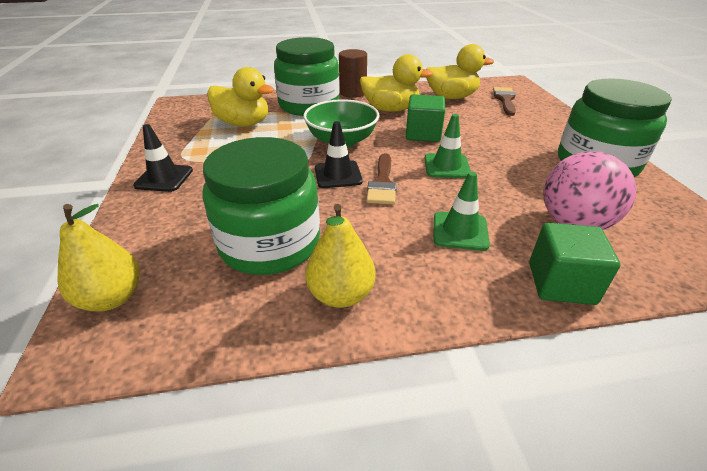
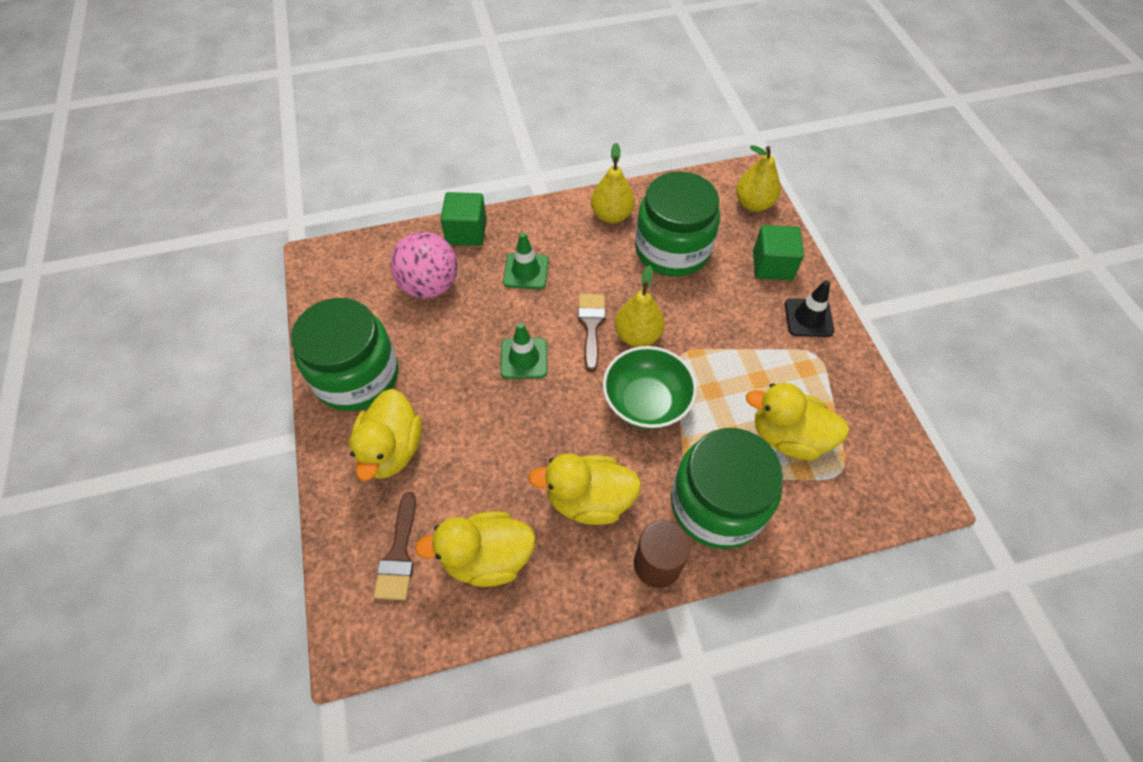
camera: 175 degrees right, 20 degrees up
(338, 175) = (637, 335): black traffic cone -> yellow pear
(423, 134) = (544, 427): green cube -> green cube (772, 265)
(536, 130) = (392, 449): none -> yellow duck

